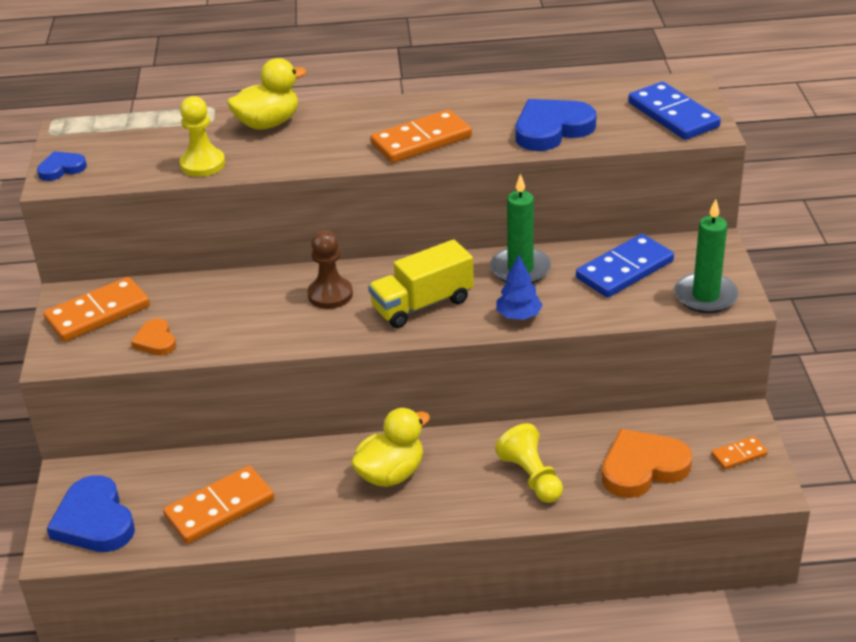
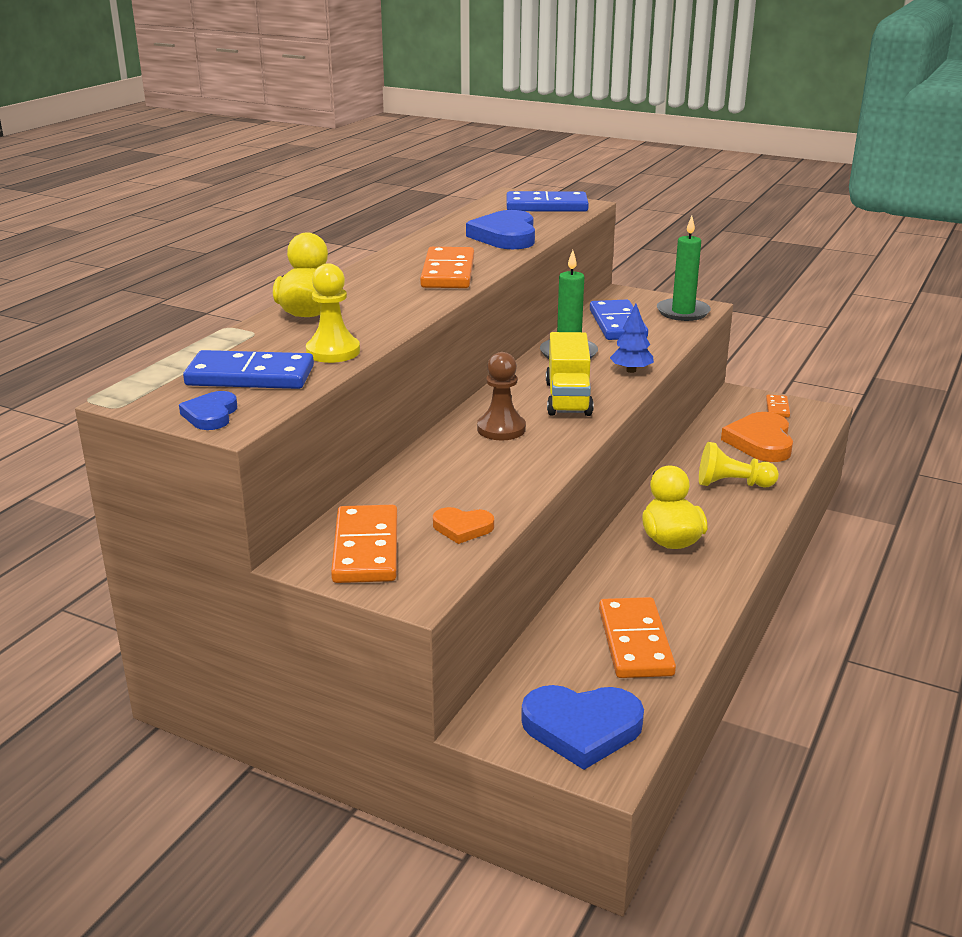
camera: 60 degrees left, 10 degrees down
(133, 154) = (250, 376): none -> blue domino

